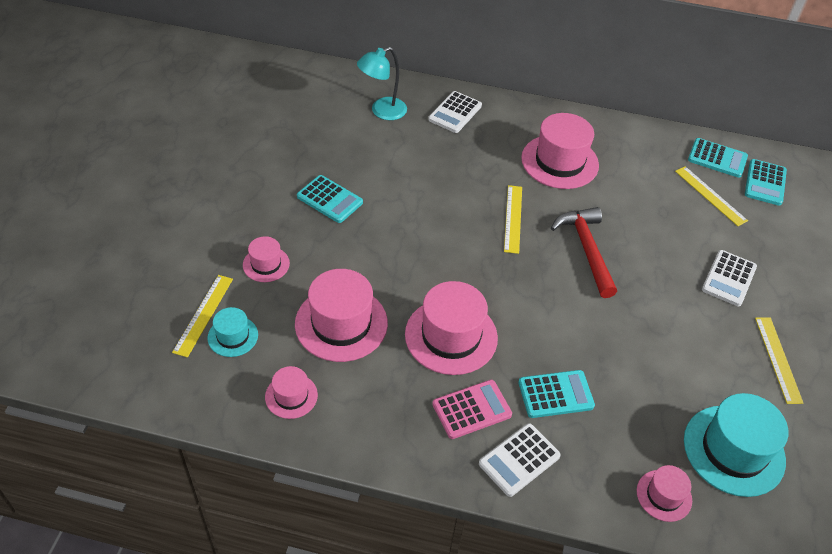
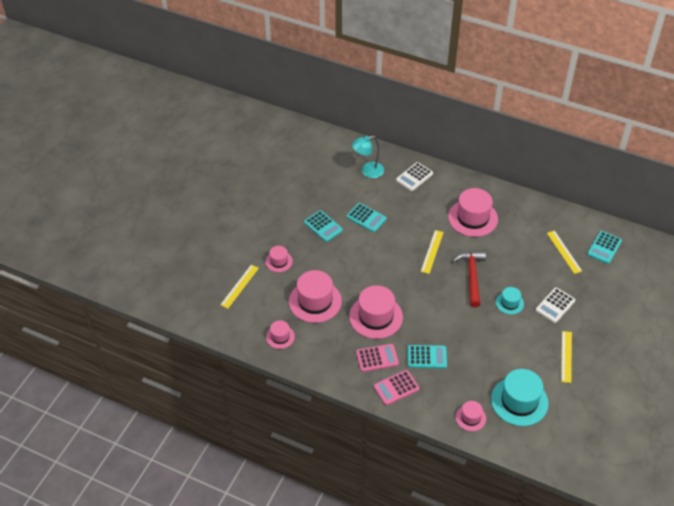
camera: 15 degrees right, 0 degrees up
(233, 336) = (254, 300): turquoise hat -> turquoise hat (509, 303)
(519, 460) = (396, 388): white calculator -> pink calculator
(717, 158) = (578, 227): turquoise calculator -> turquoise calculator (366, 218)

